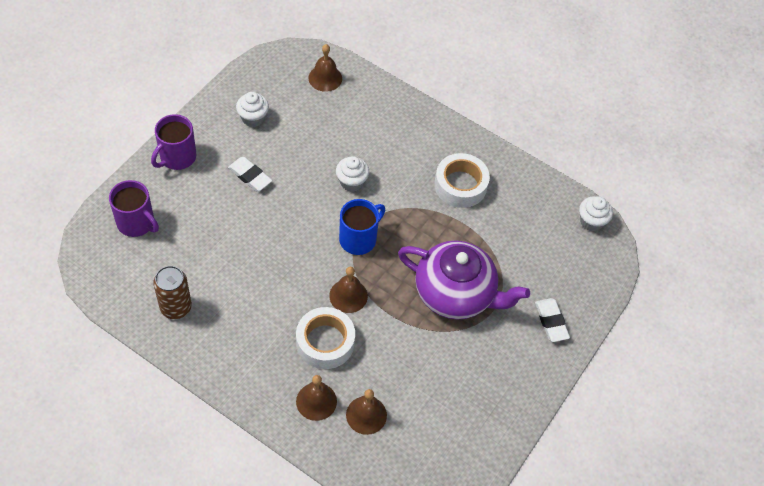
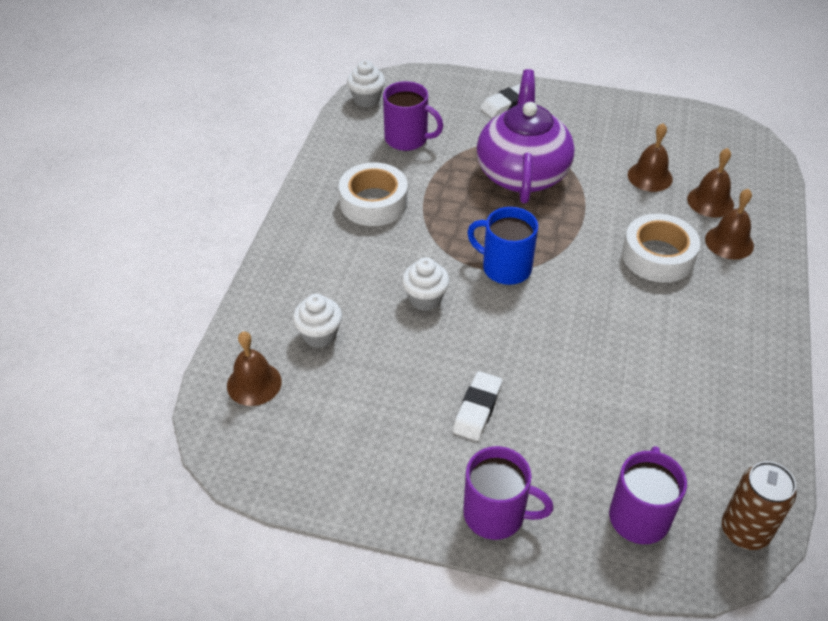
camera: 105 degrees left, 10 degrees down
(176, 307) = (726, 411): brown can -> brown can (745, 531)
(253, 118) = (372, 444): white cupcake -> white cupcake (319, 335)
(348, 296) = (587, 254): brown bell -> brown bell (650, 176)
(528, 232) = (407, 139): none -> purple mug

